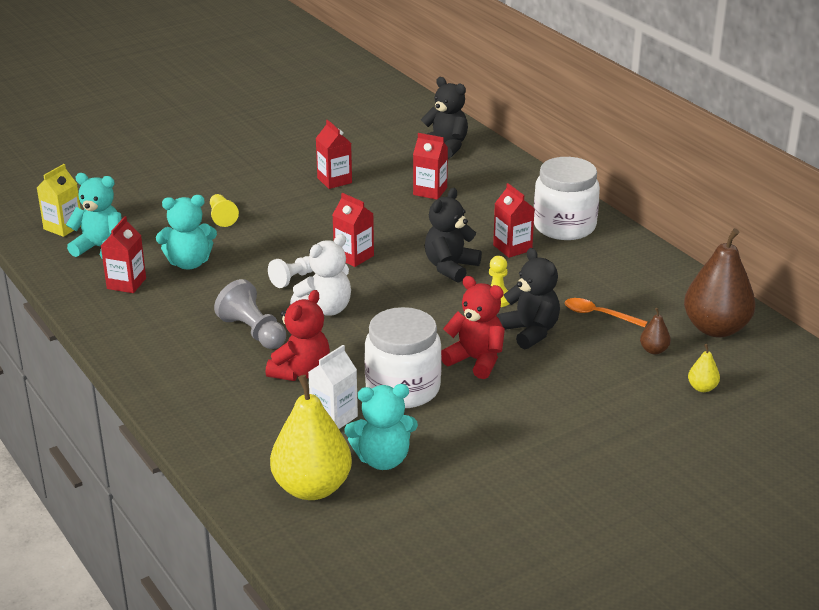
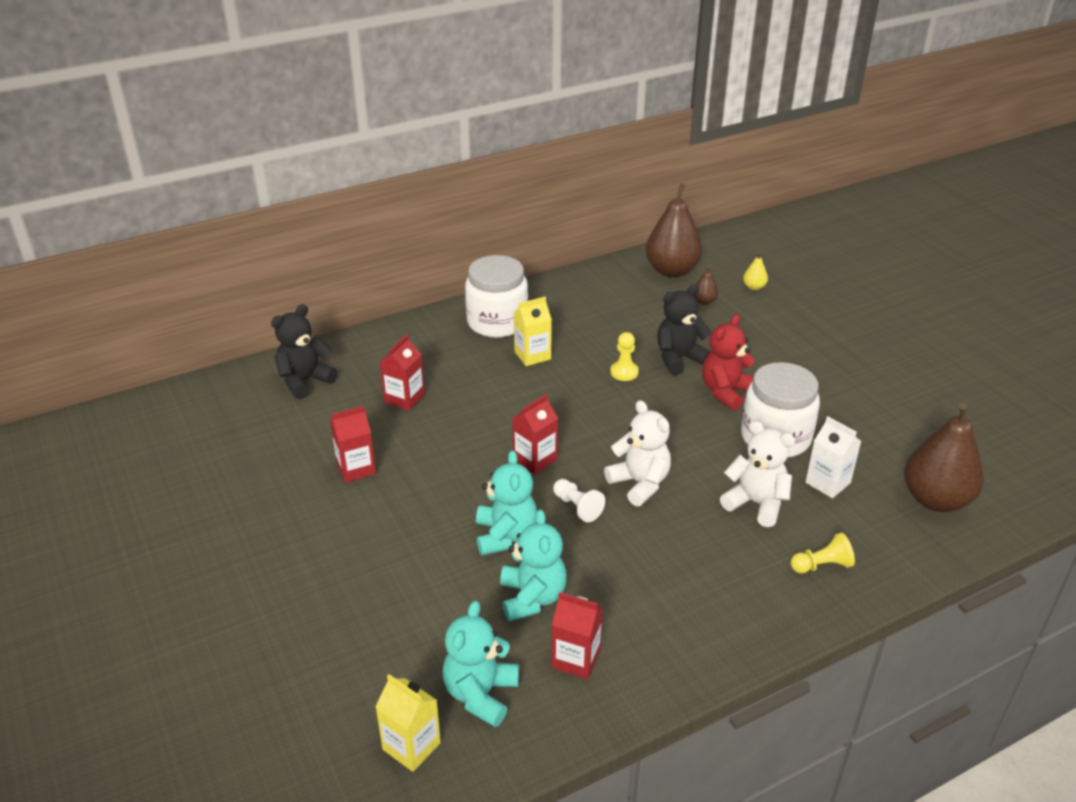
camera: 85 degrees left, 5 degrees up
(222, 217) = (422, 569): yellow pawn -> yellow pawn (821, 565)
(253, 332) = (684, 539): grey pawn -> none
(301, 372) = (756, 503): red teddy bear -> white teddy bear
(312, 488) = (935, 499): yellow pear -> brown pear
(382, 459) = (883, 455): turquoise teddy bear -> turquoise teddy bear (505, 536)
(450, 267) = (564, 395): black teddy bear -> none
(512, 248) = (532, 355): red carton -> yellow carton
(598, 314) = (651, 321): orange spoon -> none

